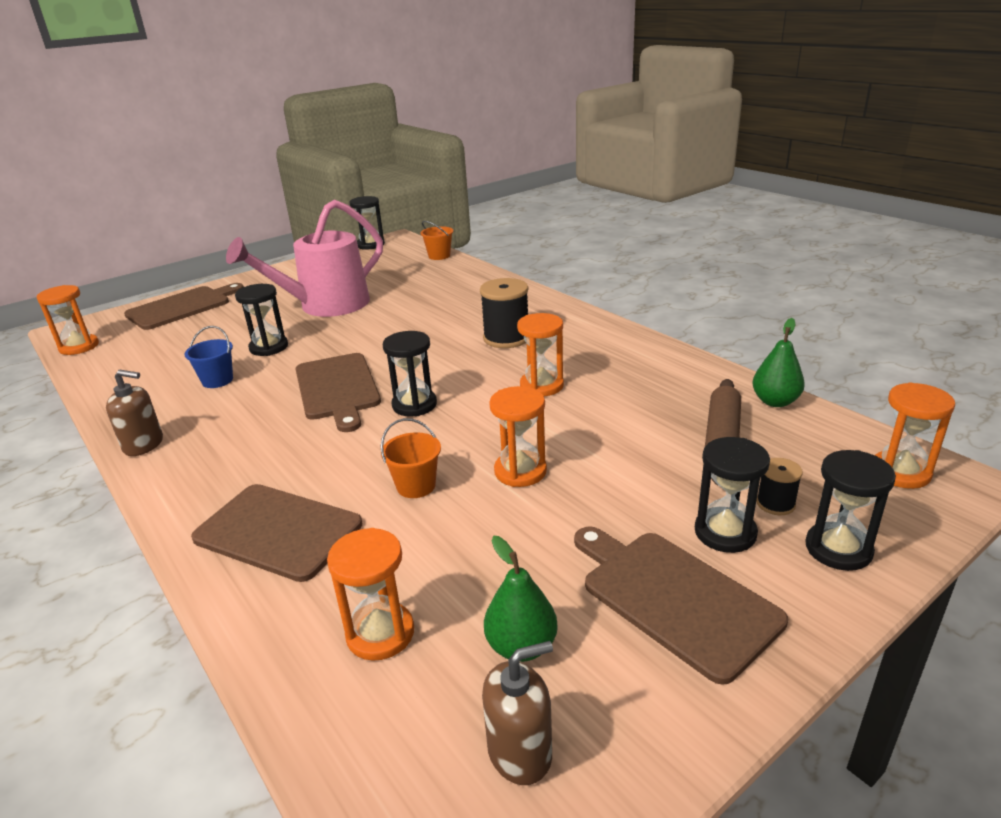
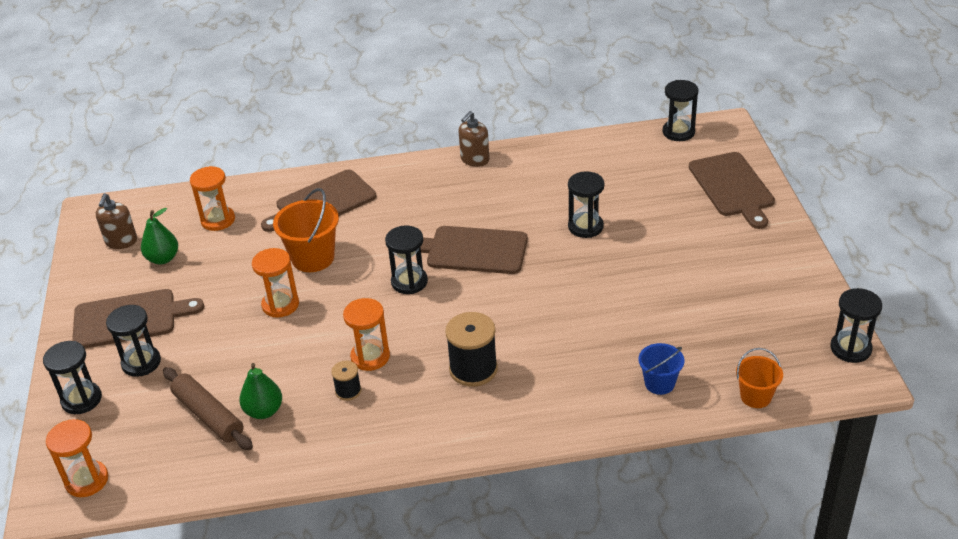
camera: 120 degrees right, 10 degrees up
(79, 347) = (678, 132): orange hourglass -> black hourglass
(217, 380) = (544, 195): blue bucket -> blue bucket (659, 383)
(326, 305) = (658, 274): pink watering can -> none
(416, 486) = (313, 258): orange bucket -> orange bucket, size x1.64
(775, 401) = (213, 478): green pear -> green pear (264, 411)
(775, 503) = (134, 399): black spool -> black spool (348, 391)

